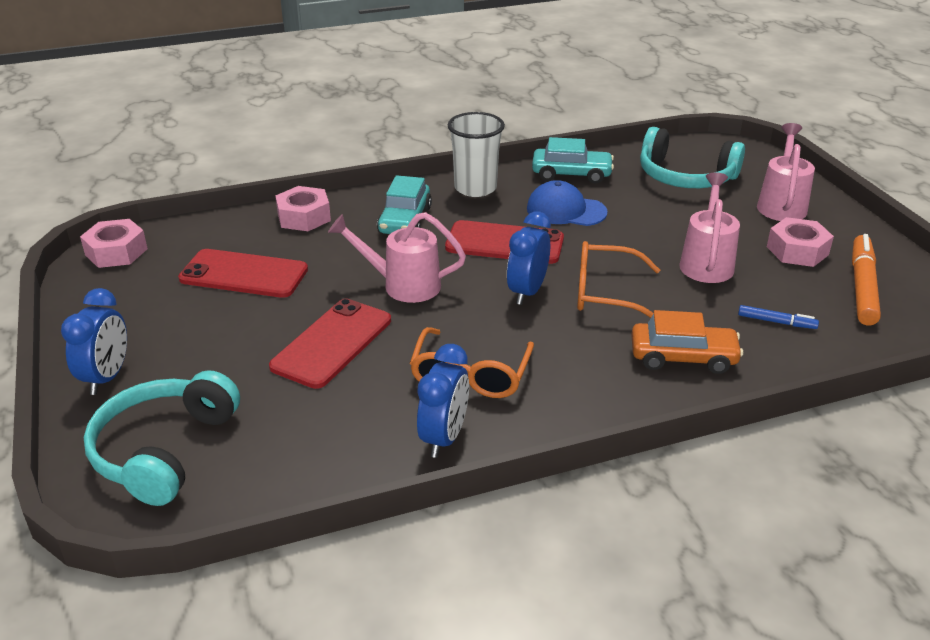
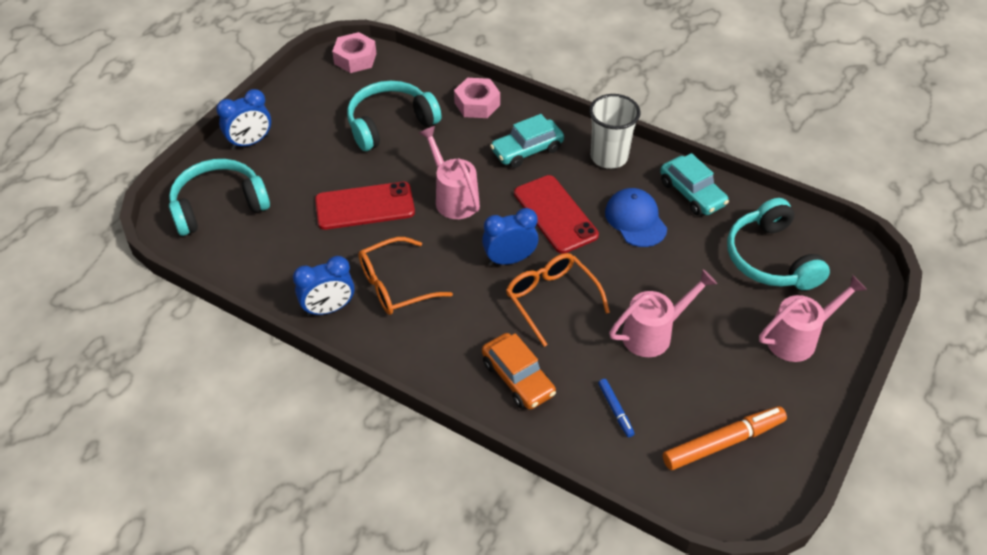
camera: 50 degrees right, 15 degrees up
(244, 274) = (390, 123): red phone -> turquoise headphones
(797, 251) = (733, 379): pink nut -> none

